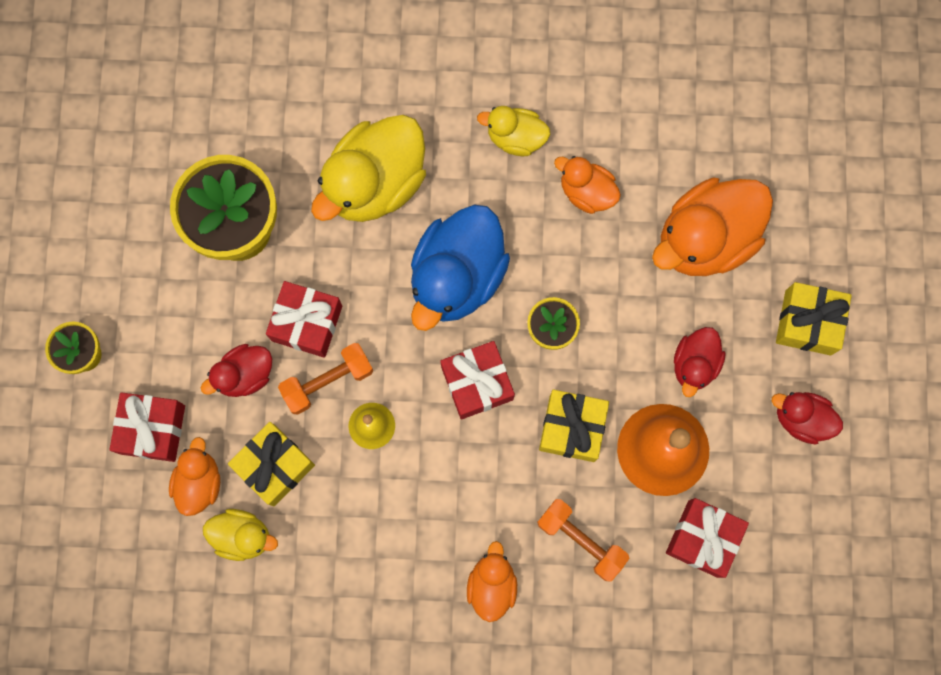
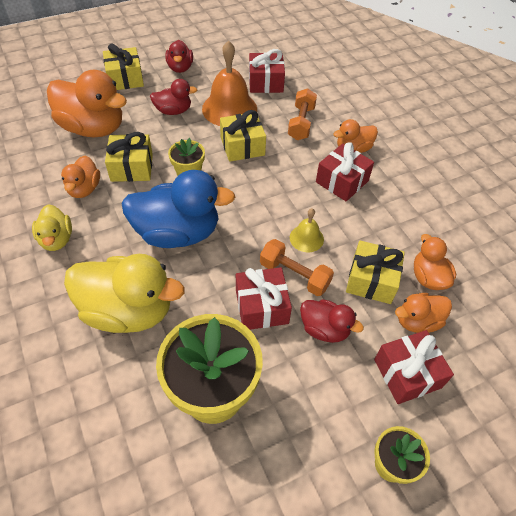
camera: 120 degrees left, 25 degrees down
(243, 536) = (428, 277): yellow duck -> orange duck
(477, 383) = (243, 196): red gift -> red gift (342, 181)
(599, 263) = (132, 167): none -> yellow gift

